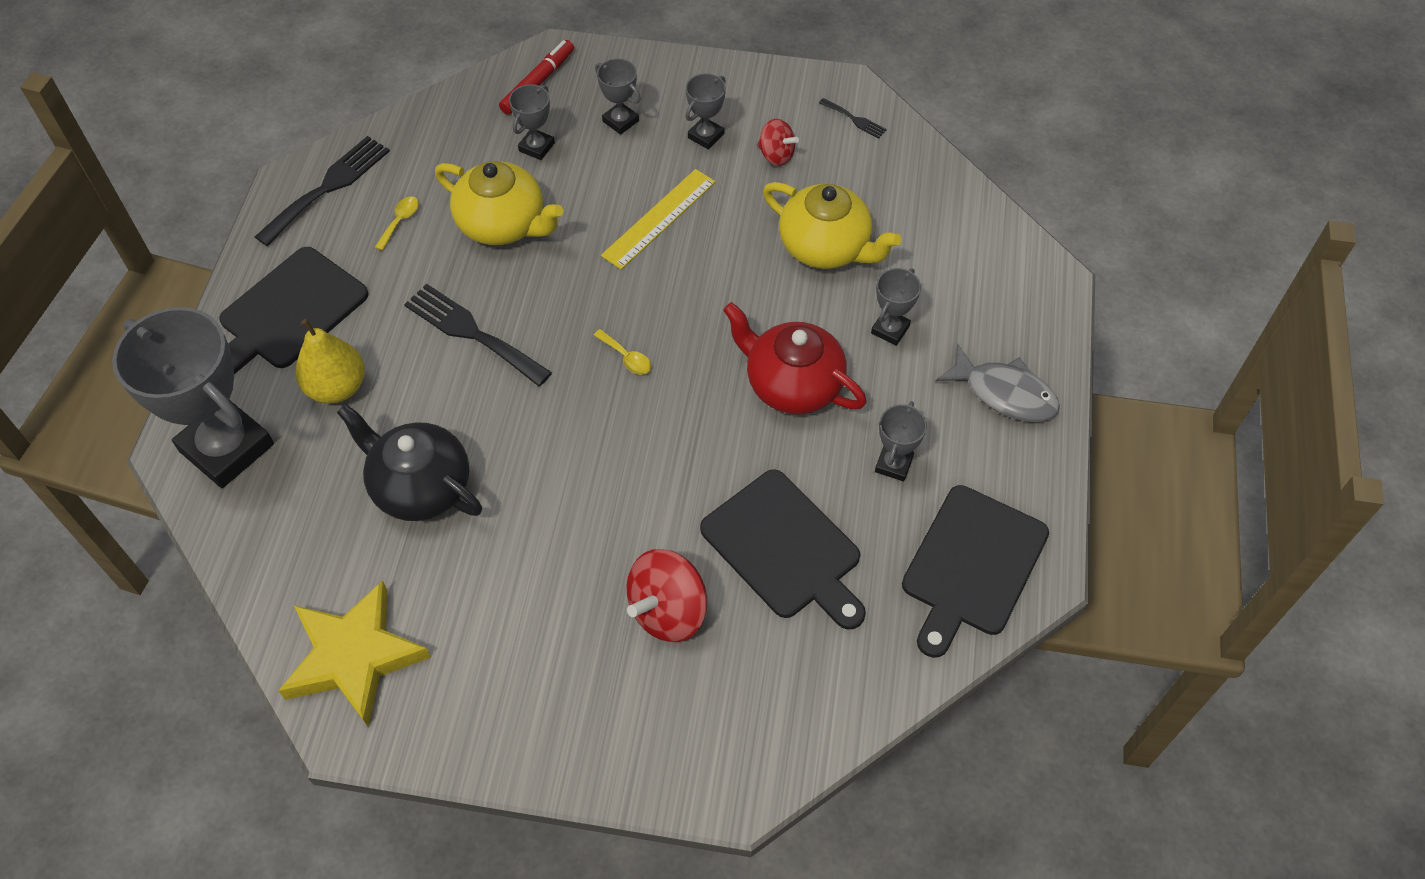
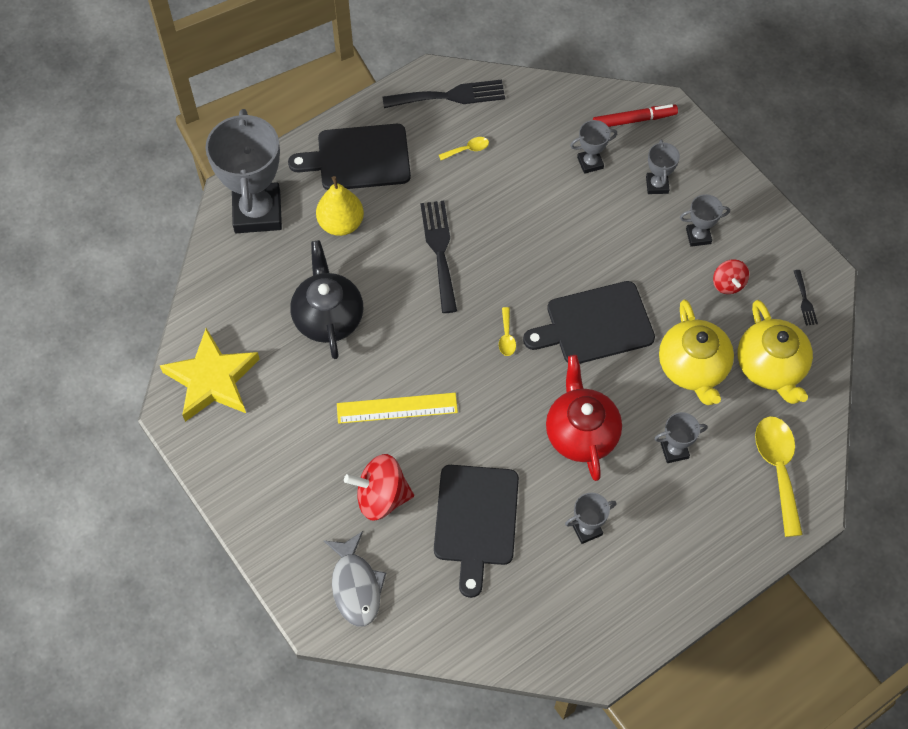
camera: 45 degrees right, 5 degrees up
(503, 224) = (522, 198): yellow teapot -> yellow teapot (771, 367)
(659, 218) = (613, 267): yellow ruler -> yellow ruler (397, 408)
(971, 566) = (565, 624): black cutting board -> black cutting board (595, 324)
(990, 271) = (778, 469): none -> yellow spoon
(1004, 393) = (699, 547): grey fish -> grey fish (356, 586)

